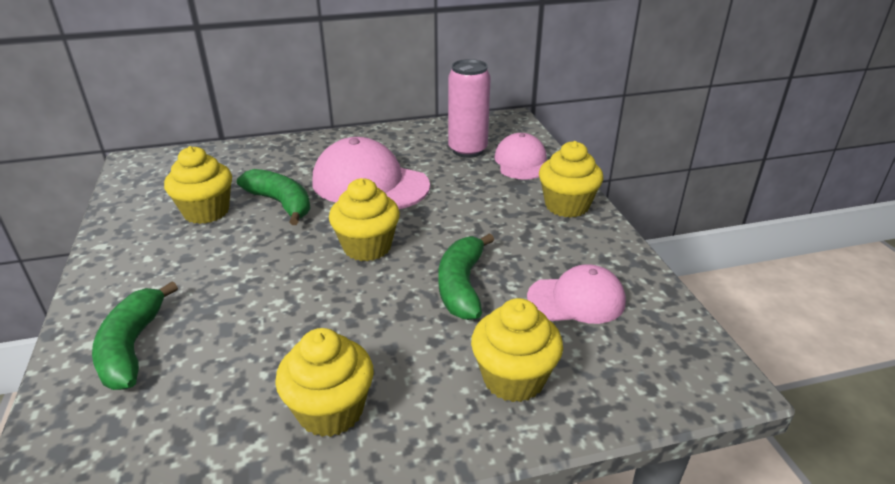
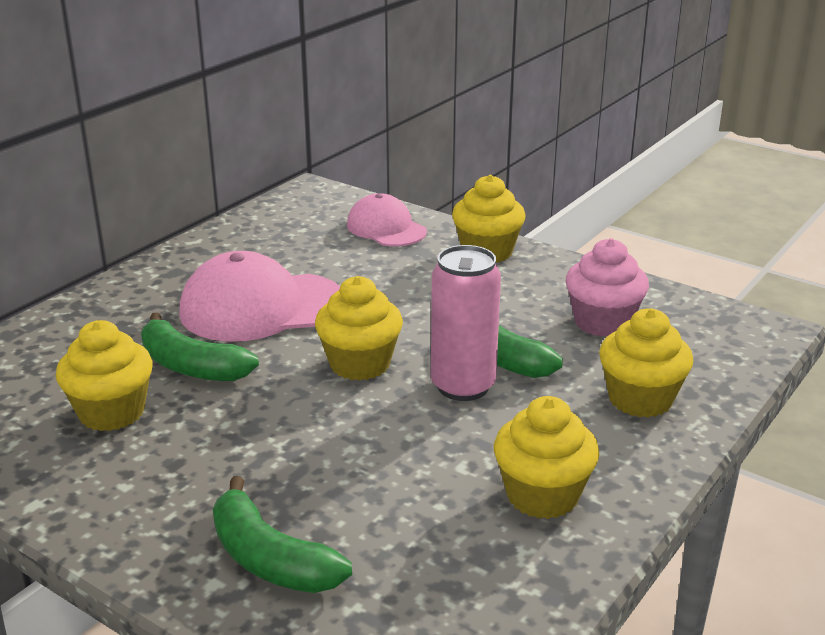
camera: 40 degrees left, 5 degrees down
(281, 203) = (191, 366): green banana -> green banana turned 150 degrees counterclockwise
(467, 150) = (314, 236): pink can -> pink can (463, 386)
(576, 299) = (602, 322): pink cap -> pink cupcake

